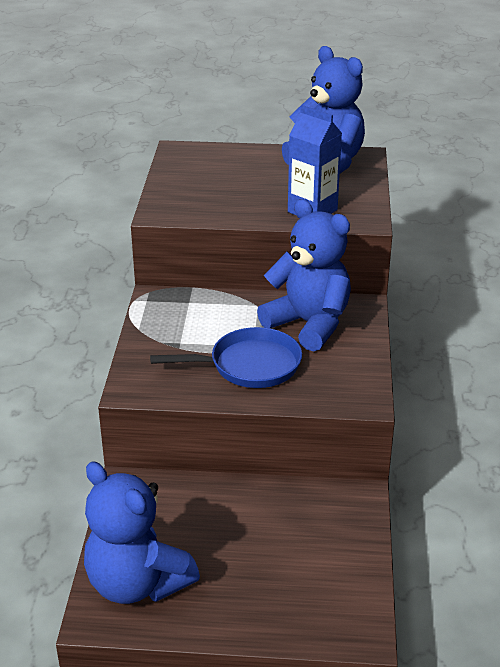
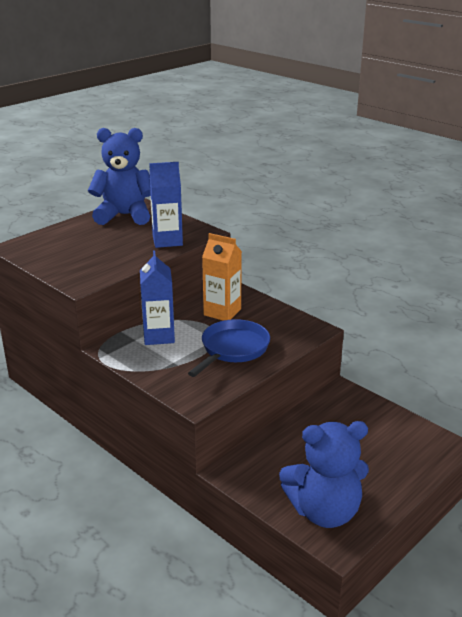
camera: 50 degrees left, 5 degrees down
(212, 311) = (159, 336): none -> blue carton
(309, 324) = (222, 312): blue teddy bear -> orange carton

